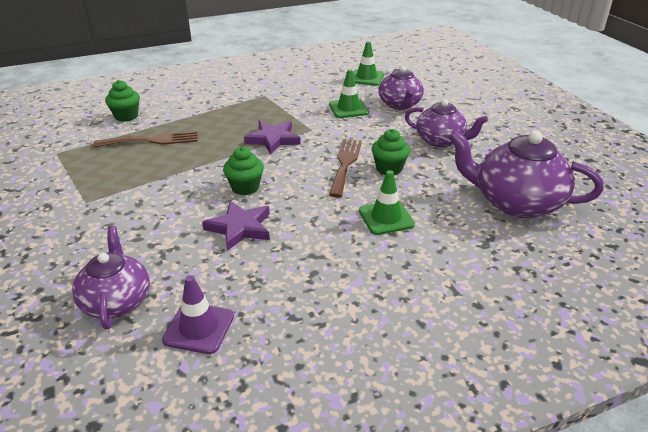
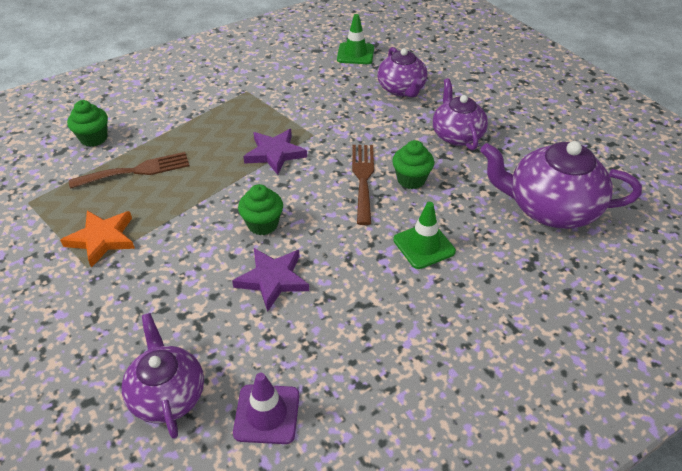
camera: 10 degrees left, 10 degrees up
(106, 184) = (102, 239): none -> orange star
(348, 108) = (347, 100): green traffic cone -> none
(441, 141) = (456, 135): purple teapot -> purple teapot turned 120 degrees counterclockwise

